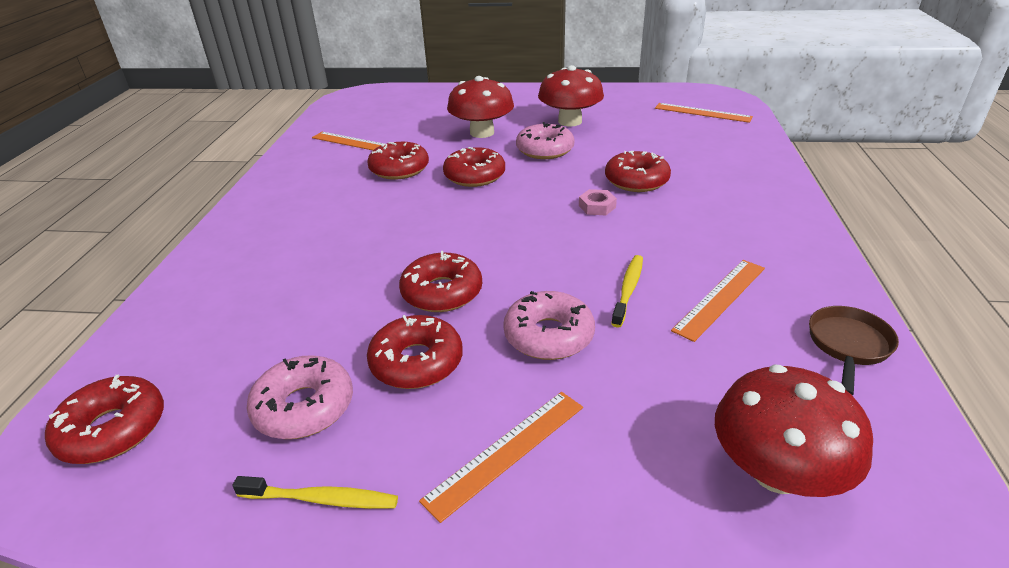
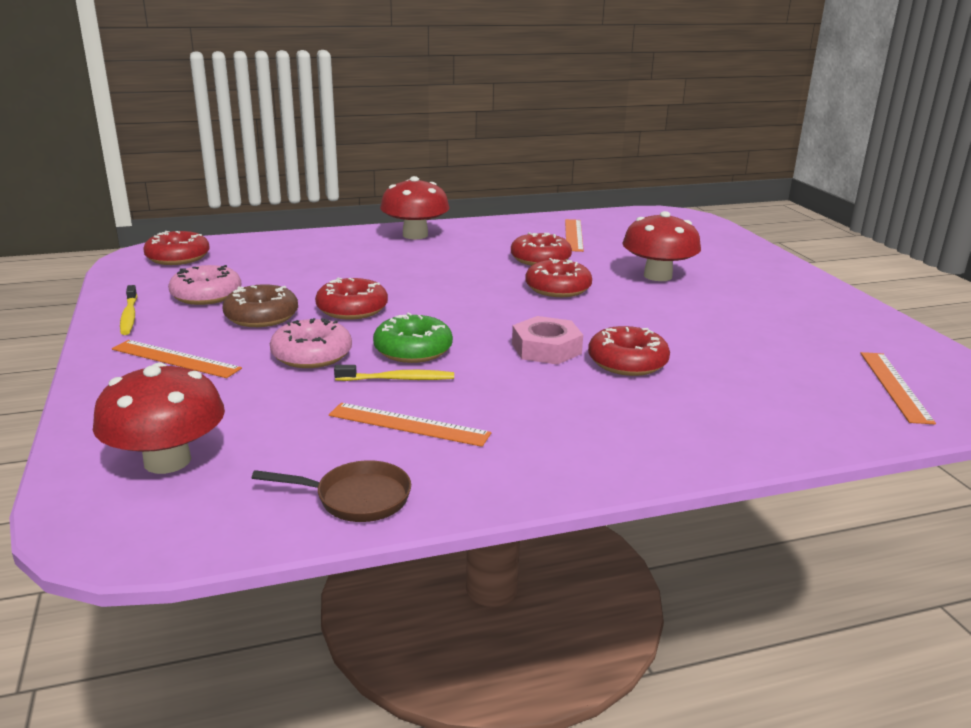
camera: 65 degrees right, 10 degrees down
(416, 362) = (261, 316): red donut -> brown donut
(545, 150) = (651, 309): pink donut -> none
(567, 271) = (413, 350): none -> green donut
(570, 121) = (744, 311): red mushroom -> red mushroom (415, 235)
(597, 206) = (546, 348): pink nut -> pink nut, size x1.69

